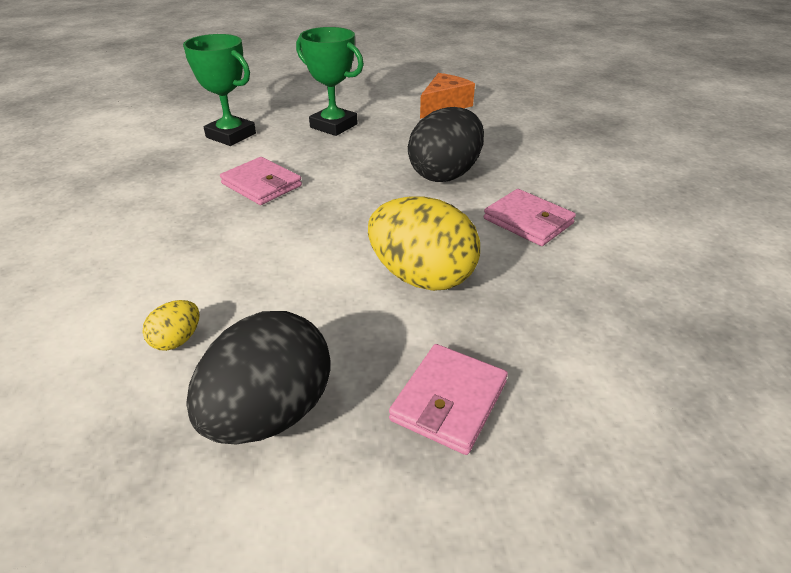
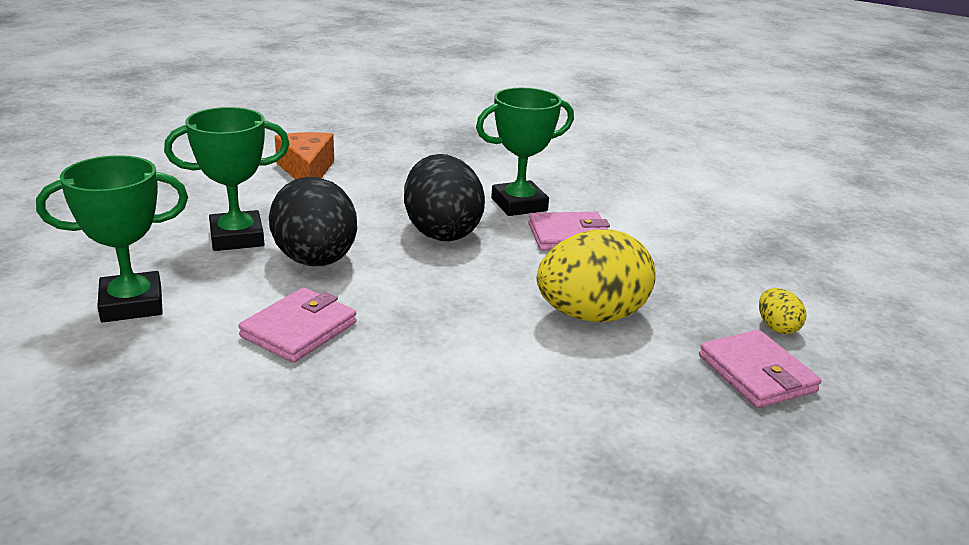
camera: 55 degrees left, 10 degrees down
(177, 340) = (541, 487): yellow egg -> yellow egg (776, 327)
(262, 185) = (299, 329): pink wallet -> pink wallet turned 45 degrees counterclockwise
(270, 413) = (702, 466): black egg -> black egg (316, 261)
(538, 183) = (519, 204): none -> green trophy

